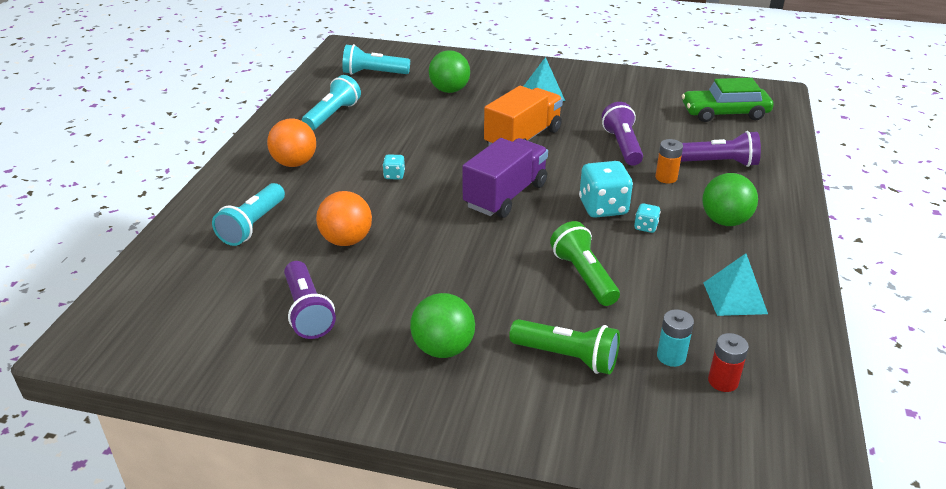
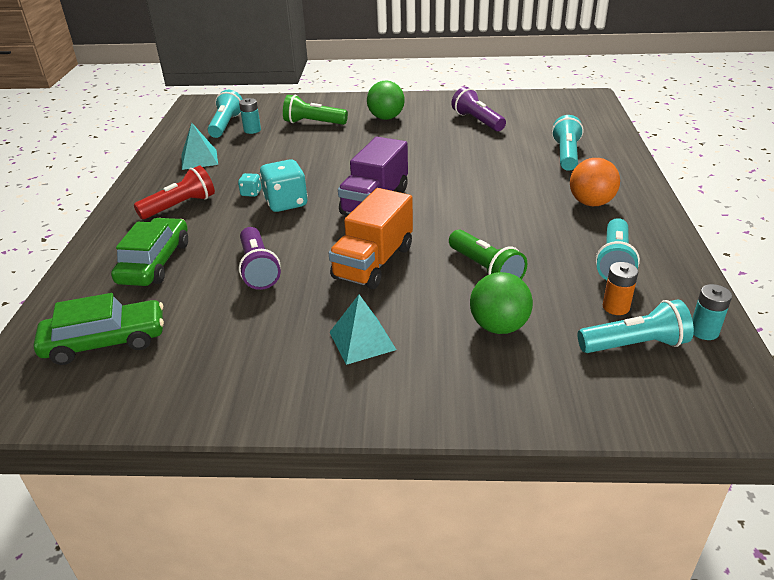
camera: 170 degrees right, 0 degrees up
(324, 74) = (704, 331): none -> turquoise battery
(346, 240) = (486, 155): orange ball -> none
(394, 175) = (487, 205): turquoise dice -> none
(584, 276) = (303, 157): green flashlight -> green flashlight (485, 270)
(666, 177) = (219, 238): orange battery -> orange battery (615, 307)
(719, 163) = (155, 262): purple flashlight -> green car
(723, 381) = (226, 125): red battery -> turquoise flashlight
(725, 221) = (180, 206): green ball -> red flashlight

